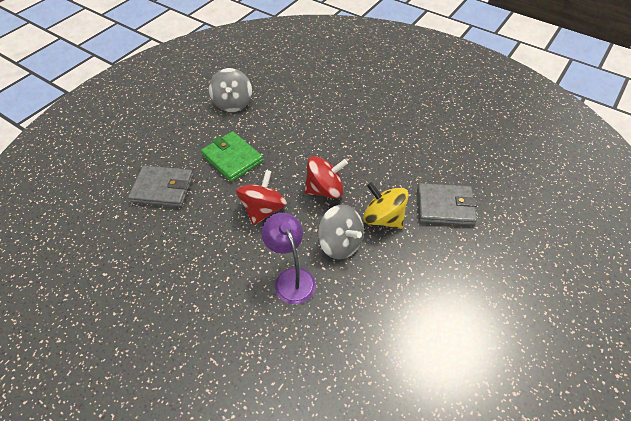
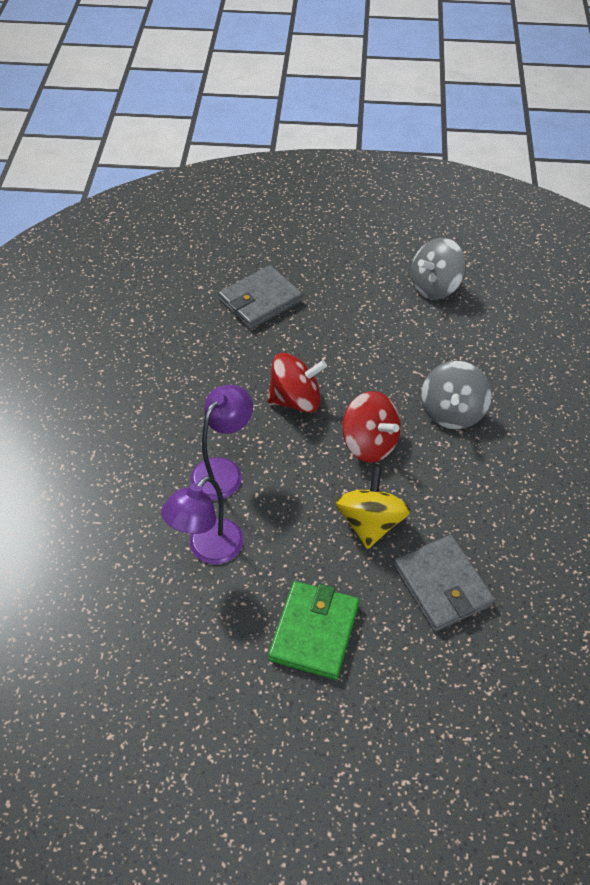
camera: 60 degrees right, 0 degrees up
(163, 188) = (260, 300): grey wallet -> grey wallet turned 75 degrees clockwise
(232, 158) = (348, 333): green wallet -> green wallet (314, 632)
(339, 243) = (300, 494): grey spinning top -> grey spinning top (452, 412)
(351, 318) = (208, 550): none -> purple lamp

